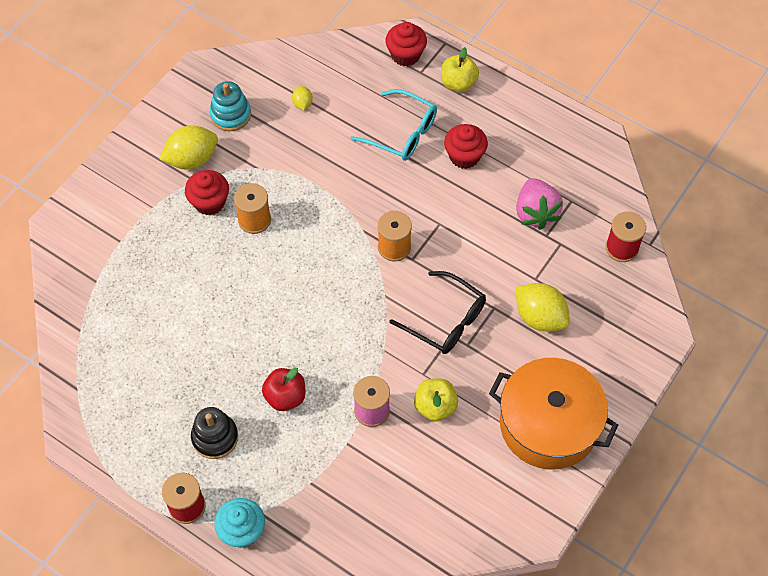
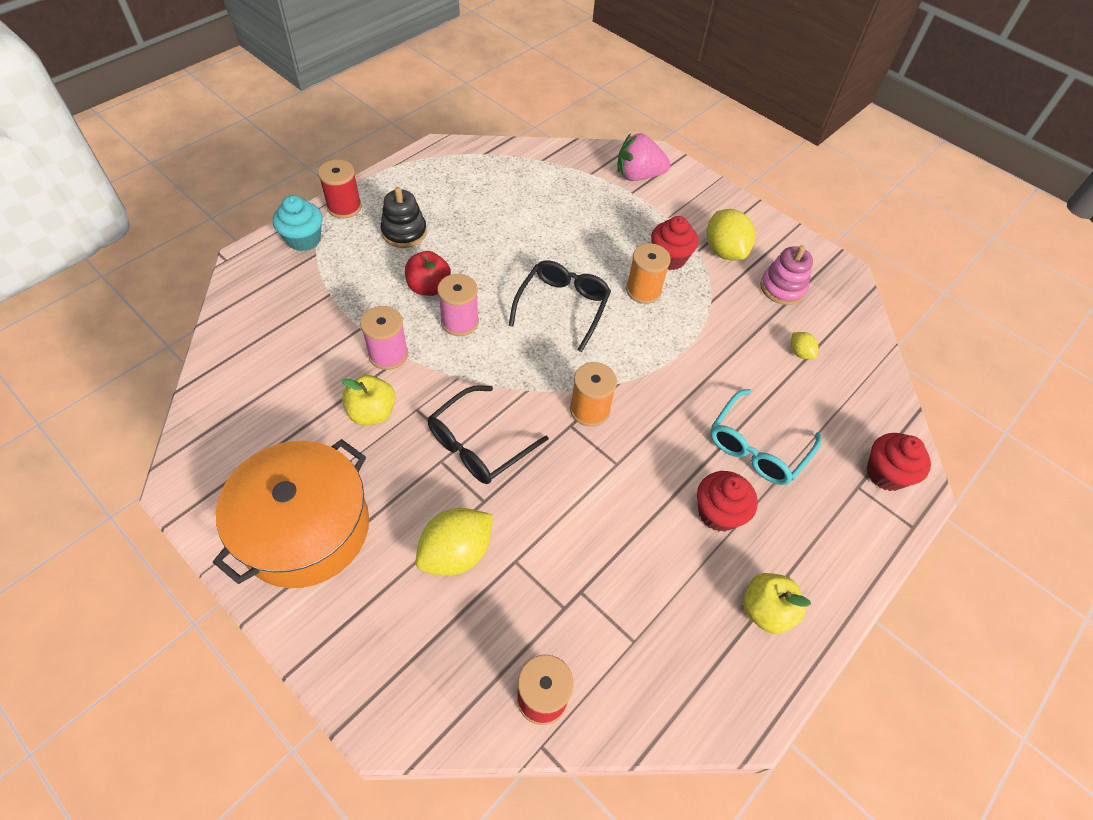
camera: 95 degrees right, 5 degrees down
(230, 115) = (782, 288): turquoise stacking toy -> pink stacking toy
(286, 281) = (563, 306): none -> black glasses
(302, 104) = (800, 353): yellow lemon -> yellow lemon turned 60 degrees clockwise
(322, 361) = (460, 322): none -> pink spool
(458, 83) = (842, 530): yellow apple -> yellow apple (765, 610)
(535, 213) = (619, 585): pink strawberry -> pink strawberry (638, 176)

